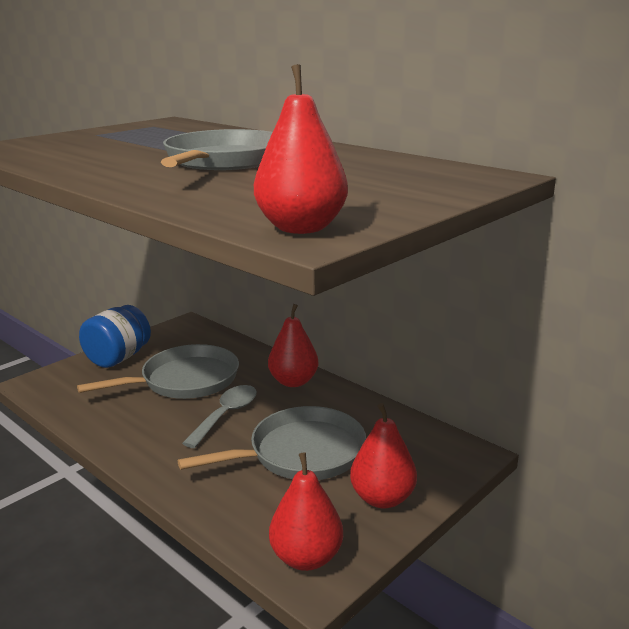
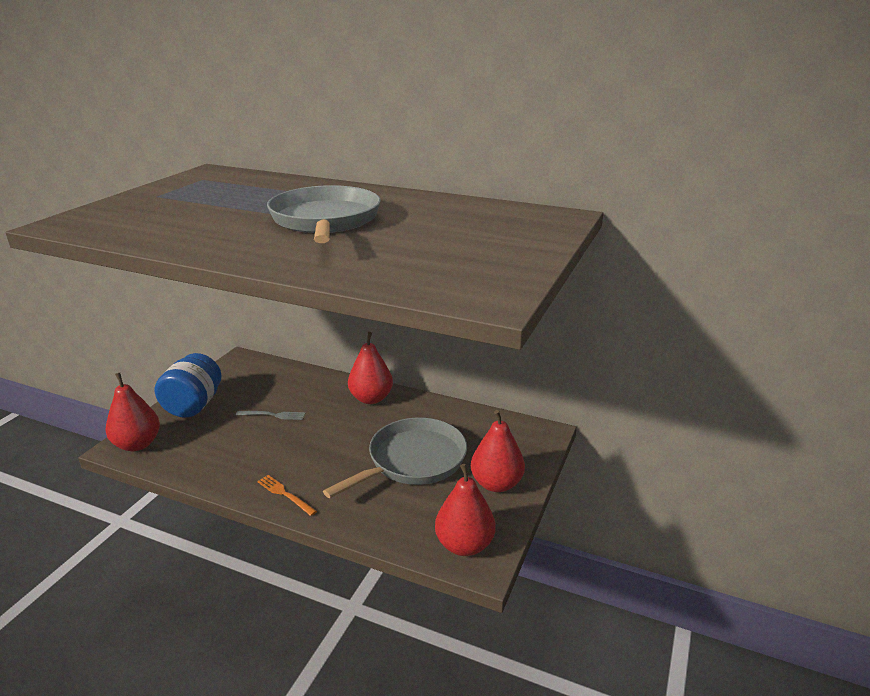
camera: 20 degrees left, 5 degrees up
(150, 459) = (285, 494): none -> orange fork
(185, 380) = (273, 415): grey pan -> grey fork
(226, 415) = (330, 440): grey spoon -> none
(301, 228) = (473, 291): red pear -> red pear (137, 444)

